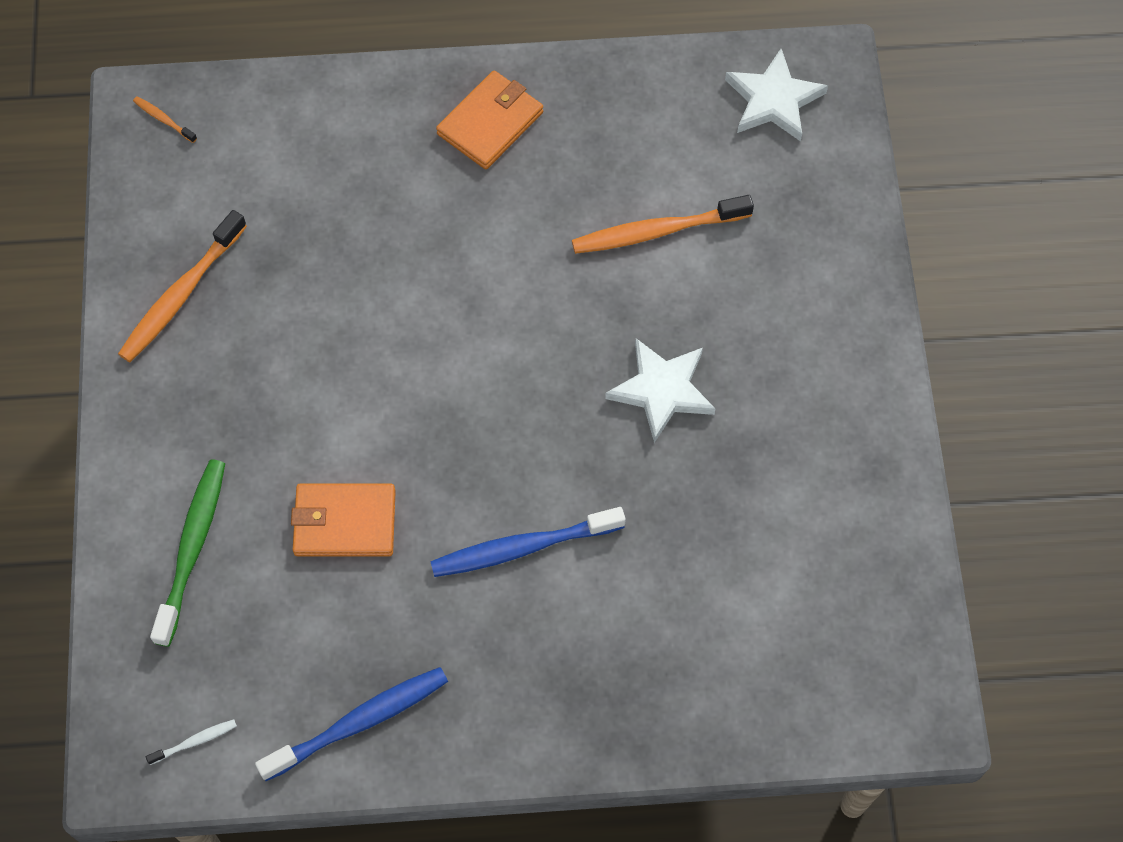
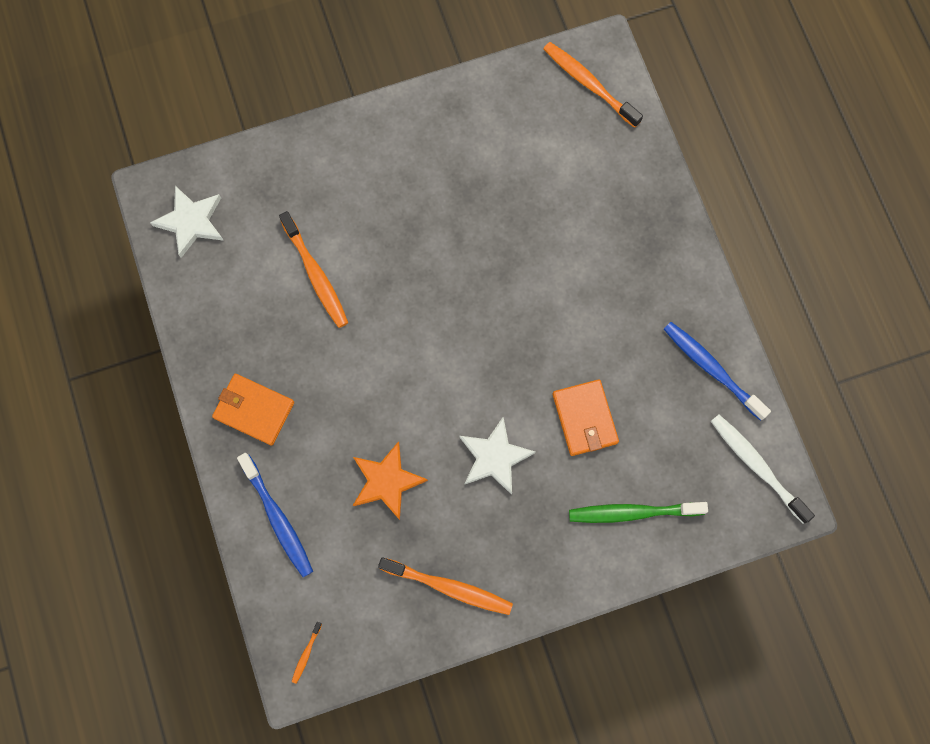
camera: 105 degrees left, 10 degrees up
(195, 741) = (757, 466): white toothbrush -> white toothbrush, size x2.22
(344, 254) = (386, 481): none -> orange star
(523, 547) = (568, 302): blue toothbrush -> blue toothbrush (277, 518)
(662, 390) = (434, 243): white star -> white star (494, 457)
(871, 677) = (589, 84): none -> orange toothbrush

